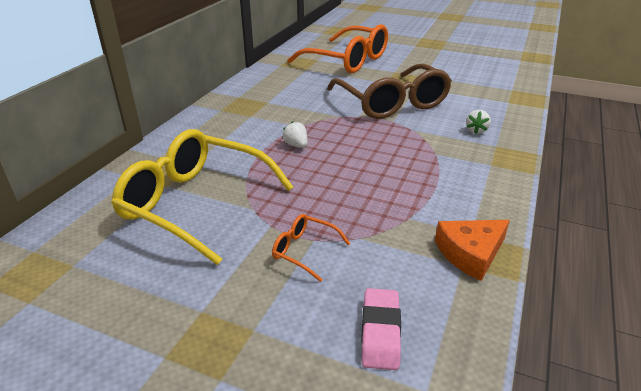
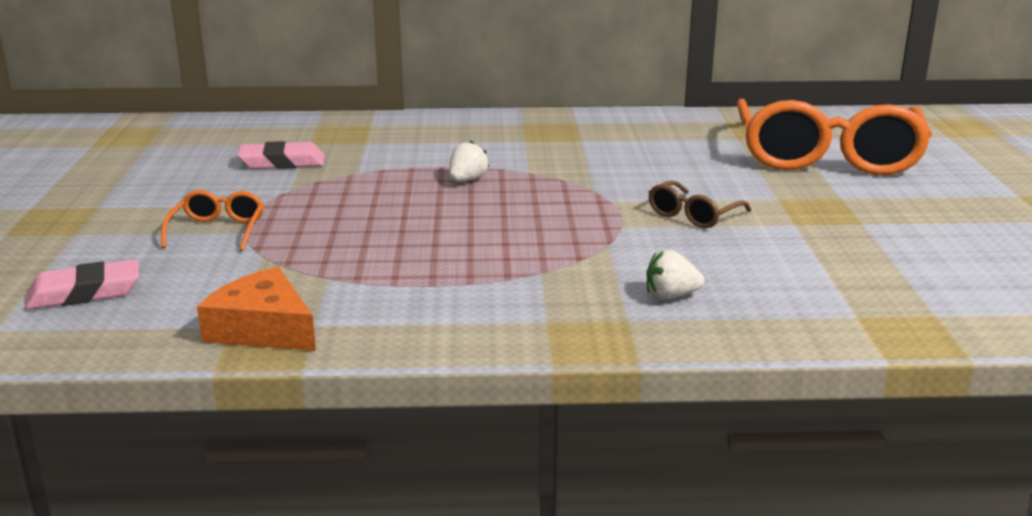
camera: 65 degrees right, 10 degrees down
(195, 203) = (282, 162): yellow glasses -> pink eraser
(392, 103) = (693, 215): brown glasses -> brown glasses, size x0.42

